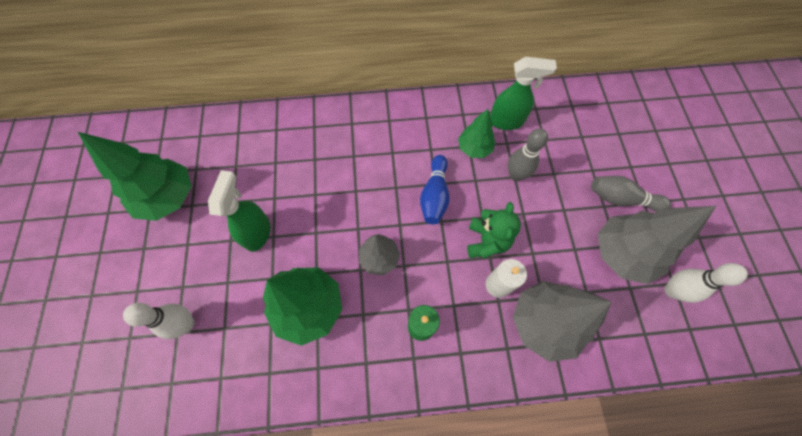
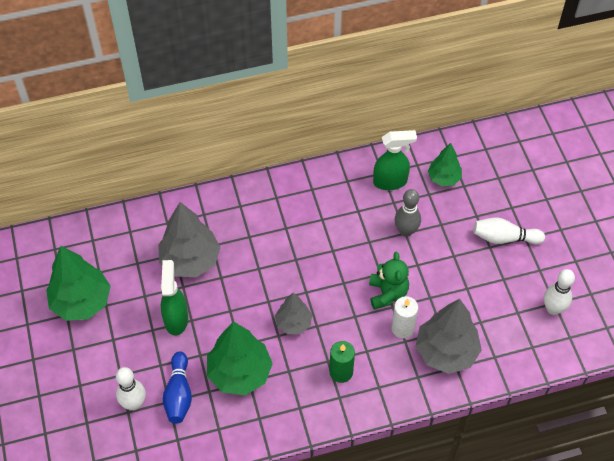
camera: 10 degrees left, 10 degrees down
(434, 196) = (333, 261): blue bowling pin -> blue bowling pin (179, 394)
(474, 148) = (363, 212): green tree -> green tree (444, 178)
(621, 199) = (504, 238): grey bowling pin -> white bowling pin
(622, 254) = (508, 285): grey tree -> grey tree (190, 260)

